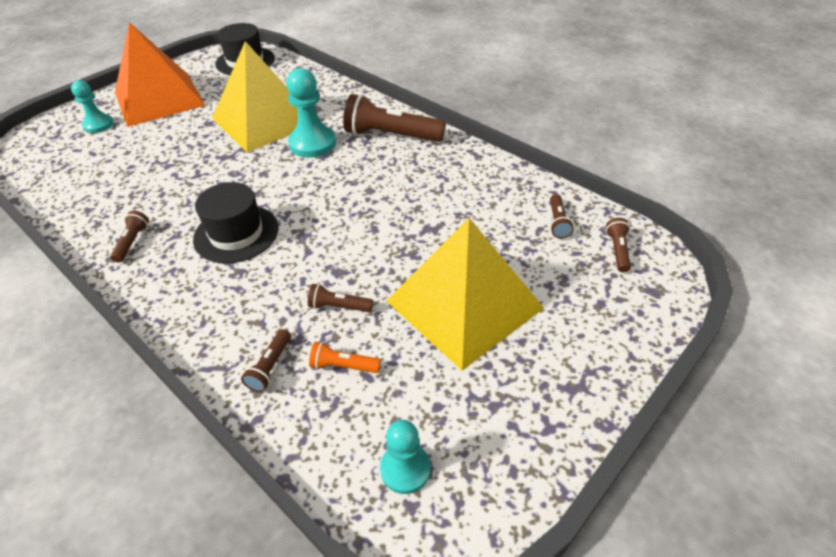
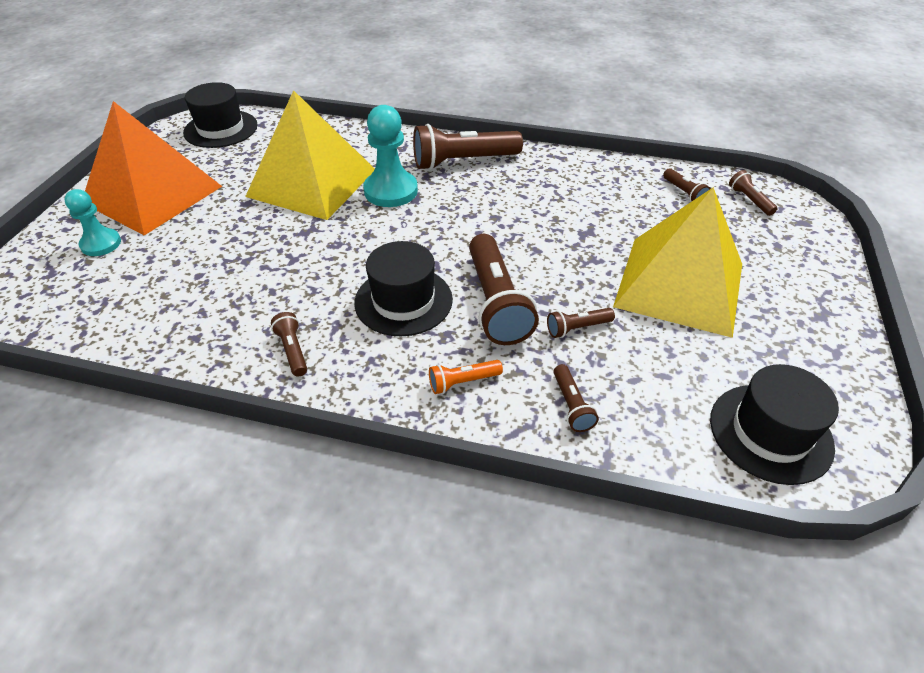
camera: 30 degrees left, 0 degrees up
(299, 261) = (496, 303): none -> brown flashlight
(343, 366) = (635, 376): orange flashlight -> orange flashlight (462, 382)
(405, 469) = (770, 433): turquoise pawn -> black hat

